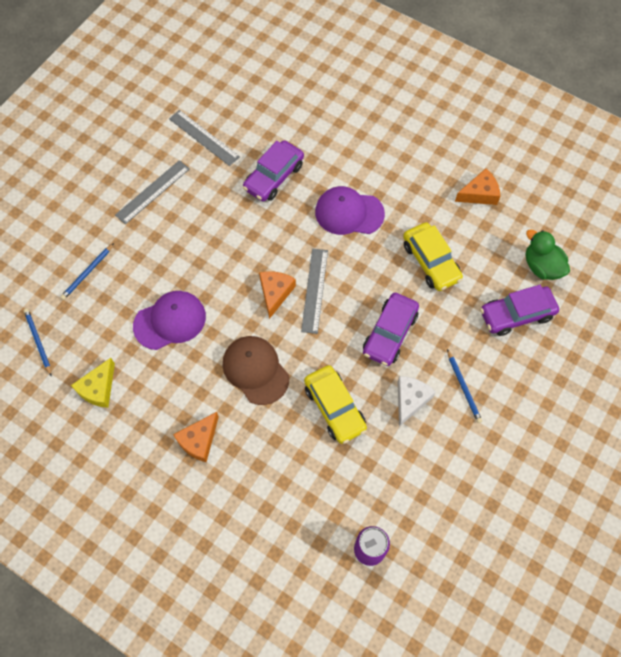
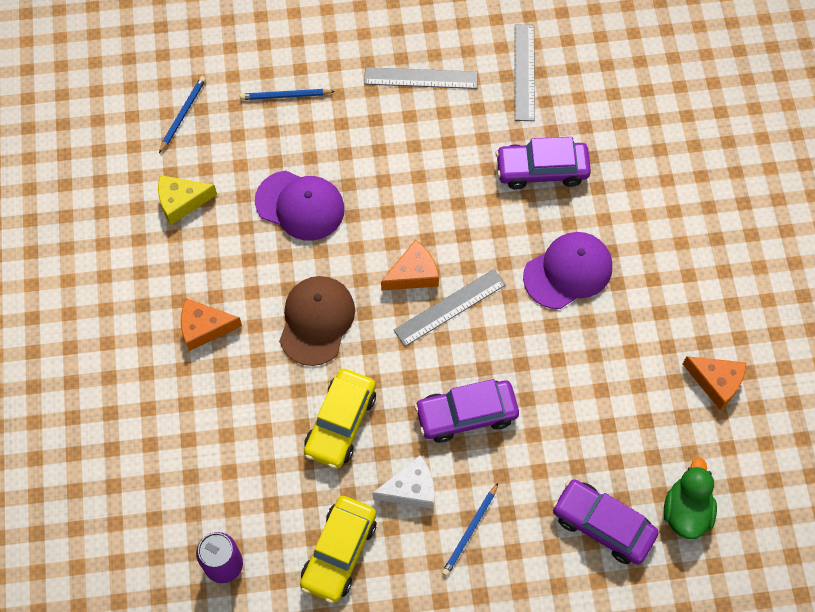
camera: 50 degrees right, 0 degrees up
(349, 213) = (568, 271): purple cap -> purple cap turned 90 degrees clockwise
(431, 261) = (586, 393): yellow car -> yellow car (339, 552)

